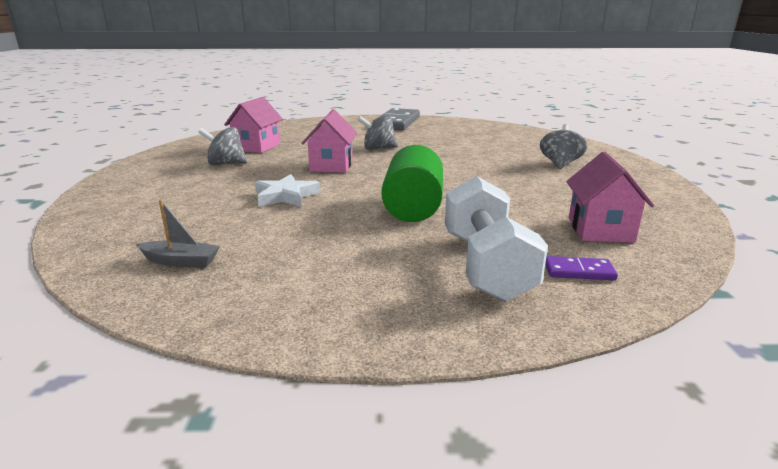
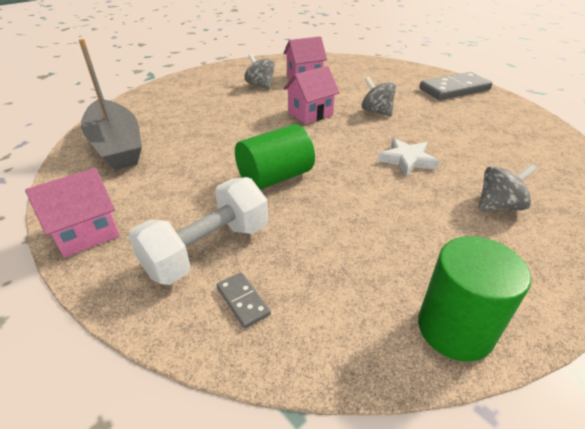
camera: 50 degrees right, 15 degrees up
(181, 261) = (116, 145): grey boat -> grey boat, size x2.43
(286, 196) = (235, 126): white star -> white star (407, 160)
(579, 271) = (243, 301): purple domino -> grey domino
(600, 230) = (349, 287): pink house -> pink house (86, 233)
(670, 216) = (455, 328): none -> green cylinder

